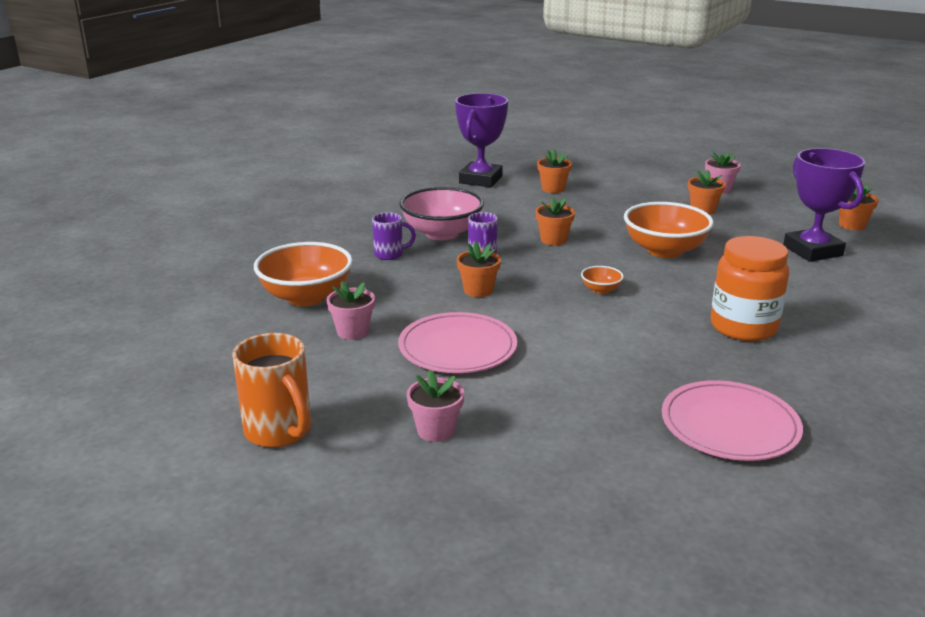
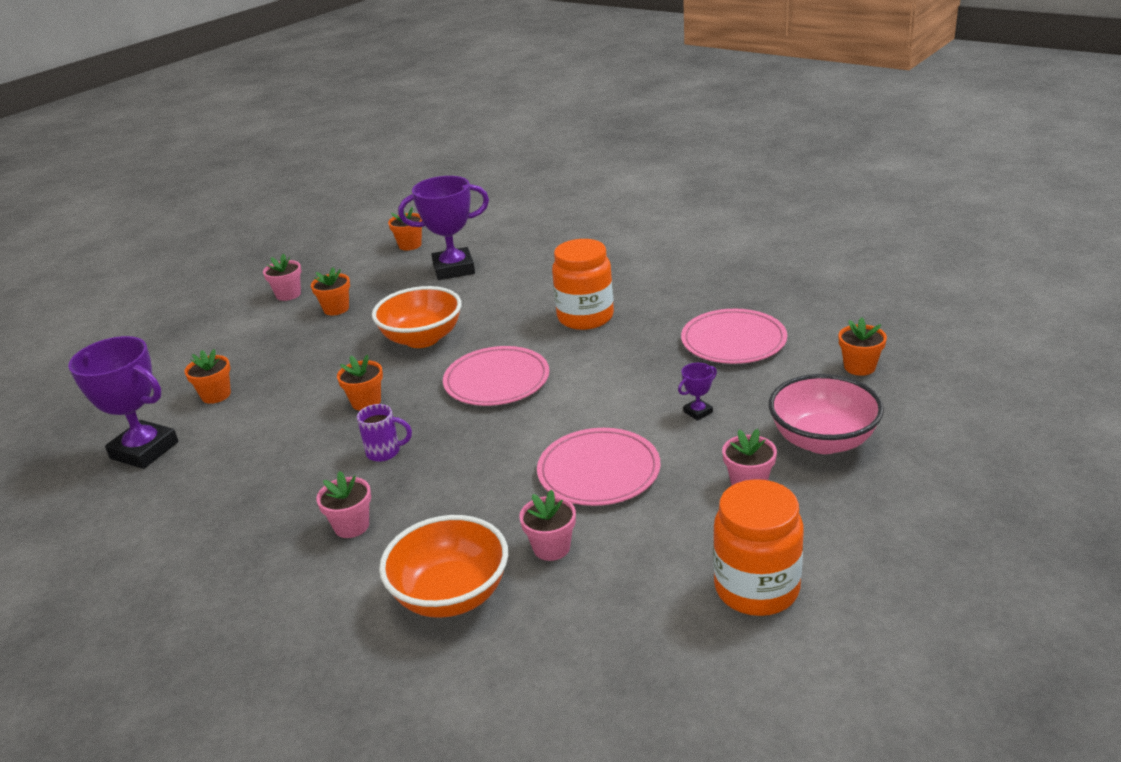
camera: 80 degrees left, 5 degrees up
(279, 432) = (756, 589): orange mug -> orange jar
(390, 254) = (351, 526): purple mug -> pink flower pot
(442, 233) = (307, 483): pink bowl -> pink bowl (823, 441)
(478, 290) = (474, 456): orange flower pot -> orange flower pot (859, 367)
(564, 400) = (698, 412): none -> purple trophy
(601, 290) = (496, 380): orange bowl -> pink plate

